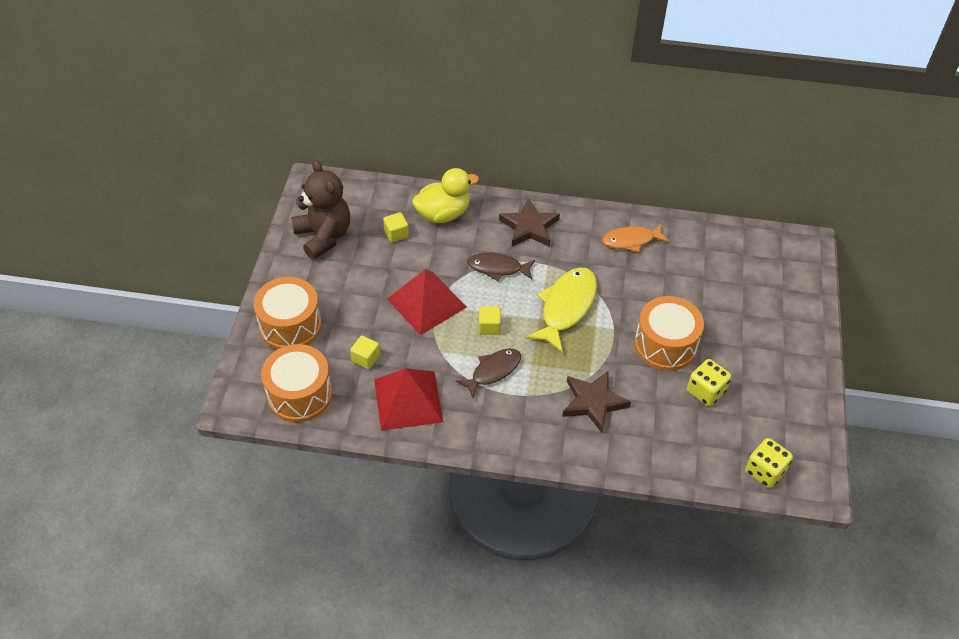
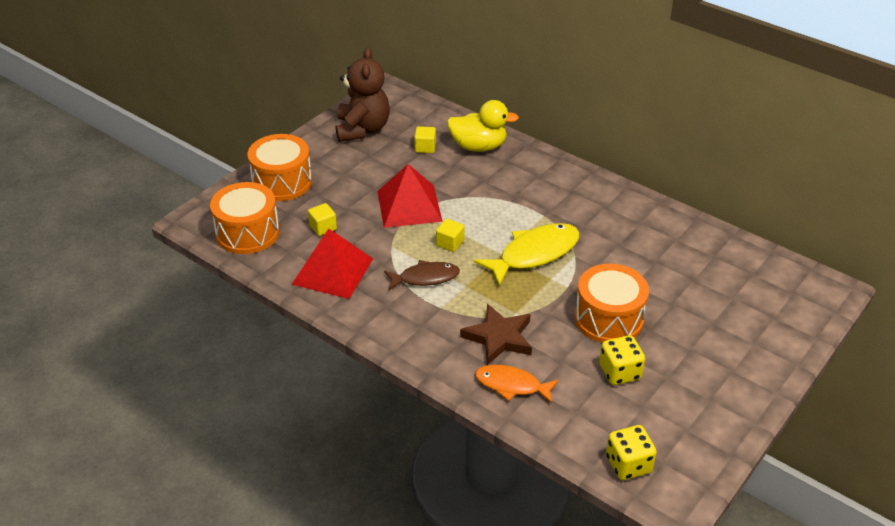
camera: 30 degrees right, 10 degrees down
(498, 268) = (494, 202): brown fish -> none
(529, 227) = (550, 181): brown star -> none
(631, 240) = (642, 224): orange fish -> orange fish (512, 385)

